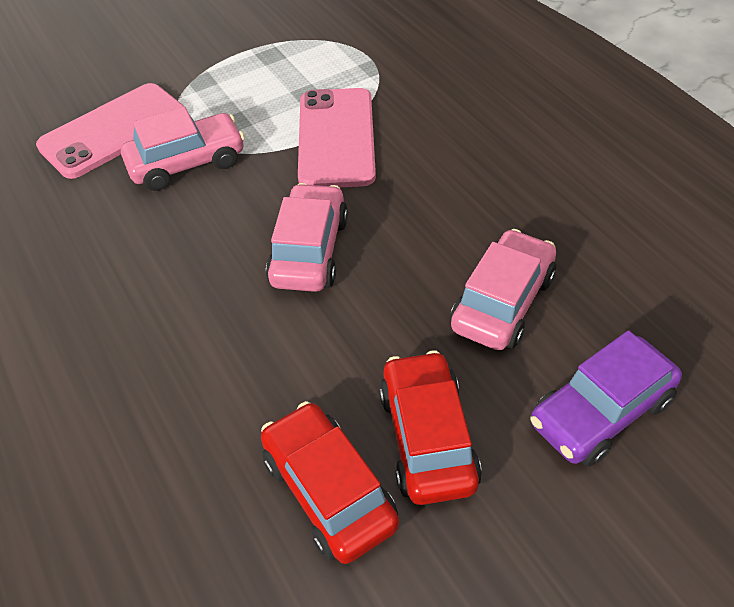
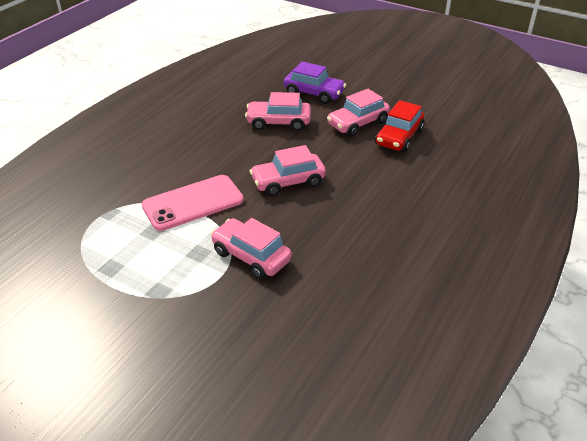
camera: 120 degrees left, 10 degrees down
(114, 131) = (240, 311): pink phone -> none
(427, 438) = (358, 123): red car -> pink car

